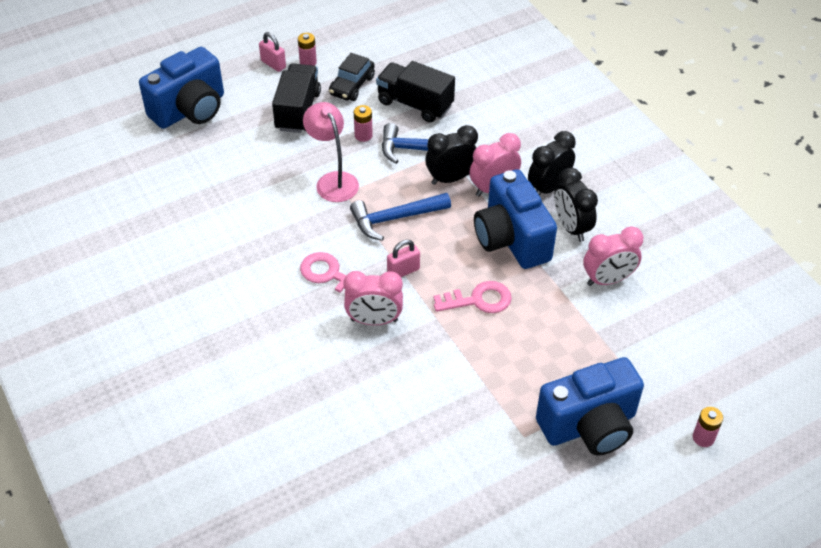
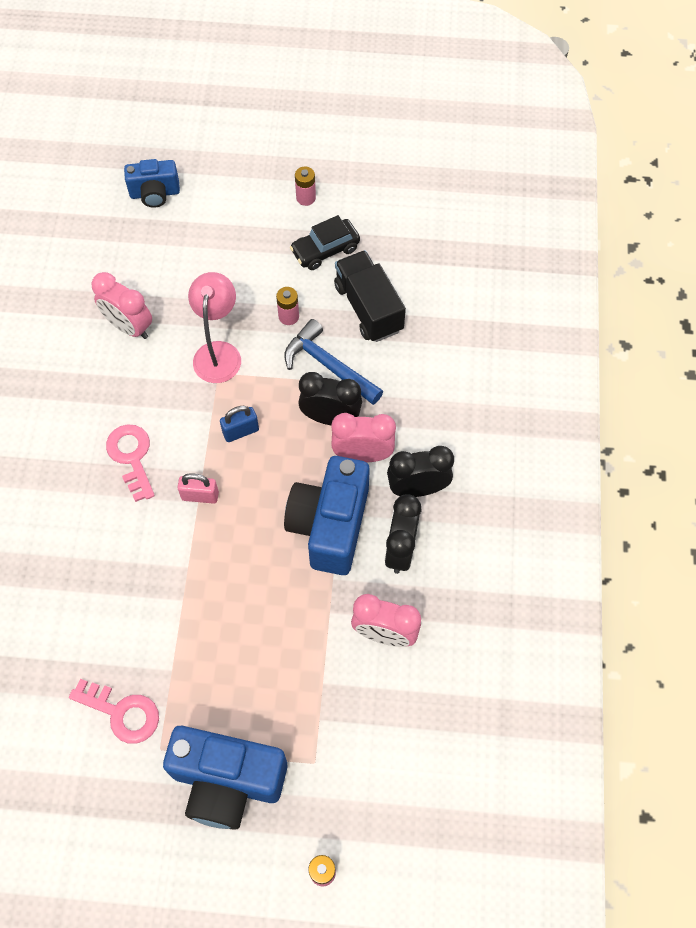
camera: 35 degrees right, 15 degrees up
(190, 110) = (155, 194): blue camera -> blue camera, size x0.58
(273, 64) = (271, 182): pink padlock -> none
(298, 111) = (250, 251): black truck -> none
(374, 320) = (130, 533): pink clock -> pink clock (129, 327)
(395, 218) = (241, 431): blue hammer -> blue padlock
(479, 300) = (242, 574): pink key -> pink key (122, 712)

